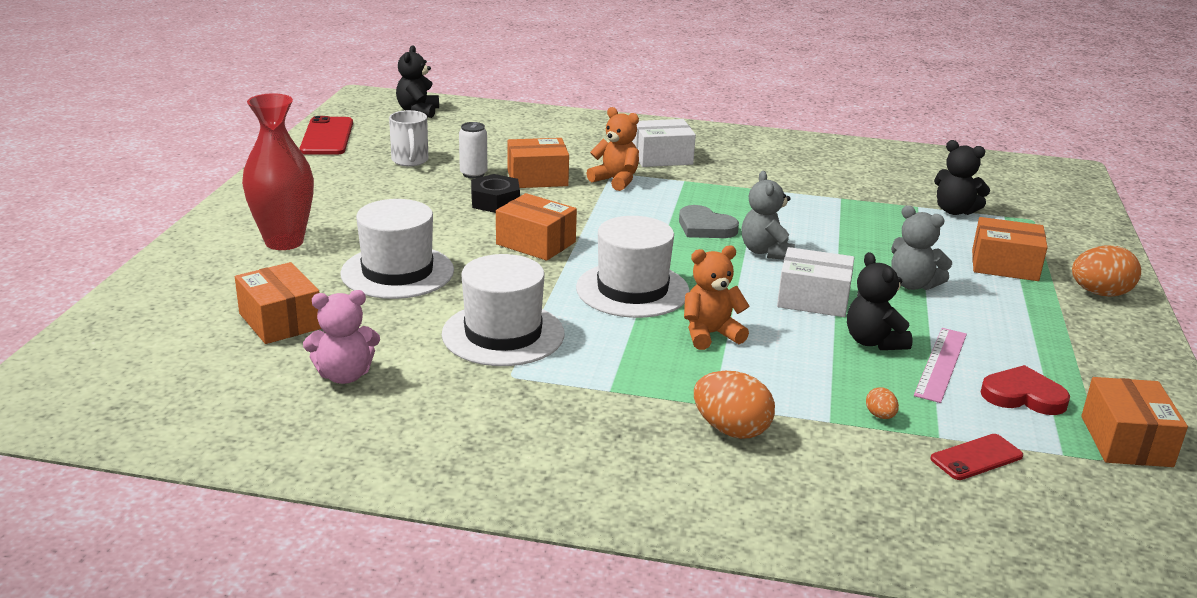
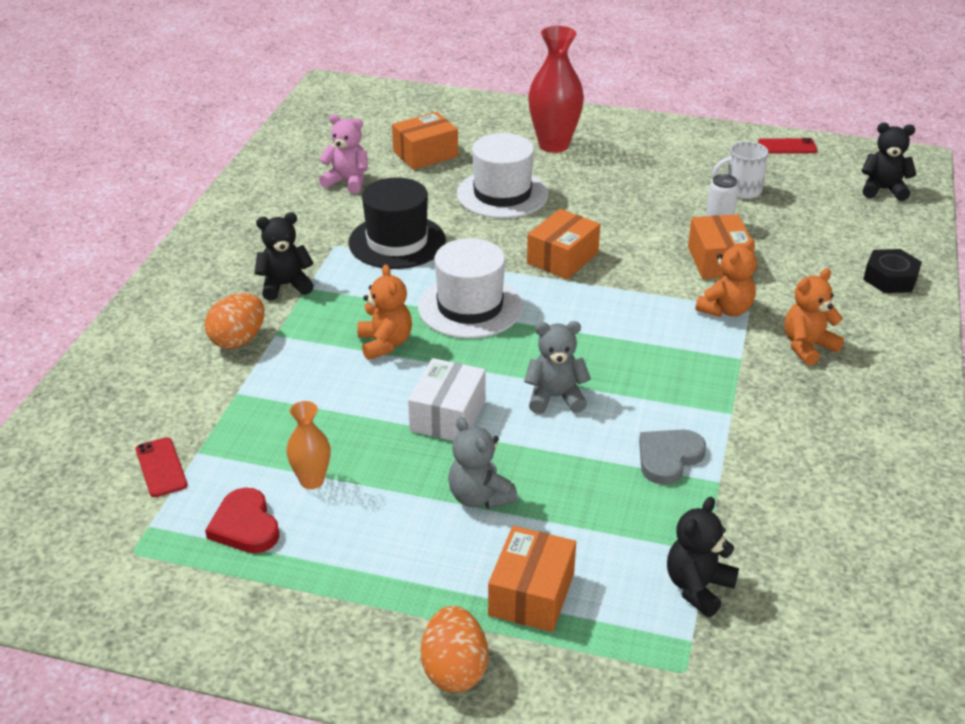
camera: 95 degrees right, 10 degrees up
(327, 137) = (787, 147): red phone -> red phone, size x0.62
(344, 375) = (347, 182): pink teddy bear -> pink teddy bear turned 120 degrees clockwise
(495, 201) = (653, 237): black nut -> black nut (890, 278)
(503, 334) = (397, 242): white hat -> black hat
(662, 157) = (807, 347): white box -> orange teddy bear
(705, 227) = (612, 361): grey heart -> grey heart (668, 458)
(873, 342) = (360, 442): black teddy bear -> black teddy bear (285, 285)
(880, 416) = (236, 423): orange egg -> none
(913, 284) = (479, 497): grey teddy bear -> grey teddy bear turned 75 degrees counterclockwise
(941, 364) = (312, 481): pink ruler -> orange vase
(1023, 396) = (245, 525): red heart -> red heart turned 135 degrees clockwise
(1126, 441) = (152, 578): orange box -> none

